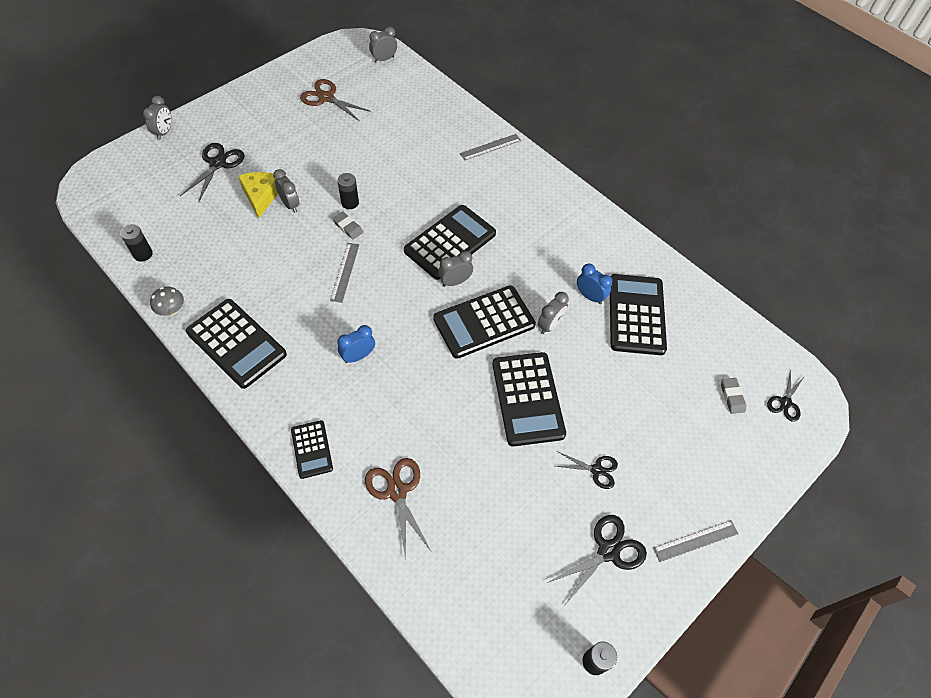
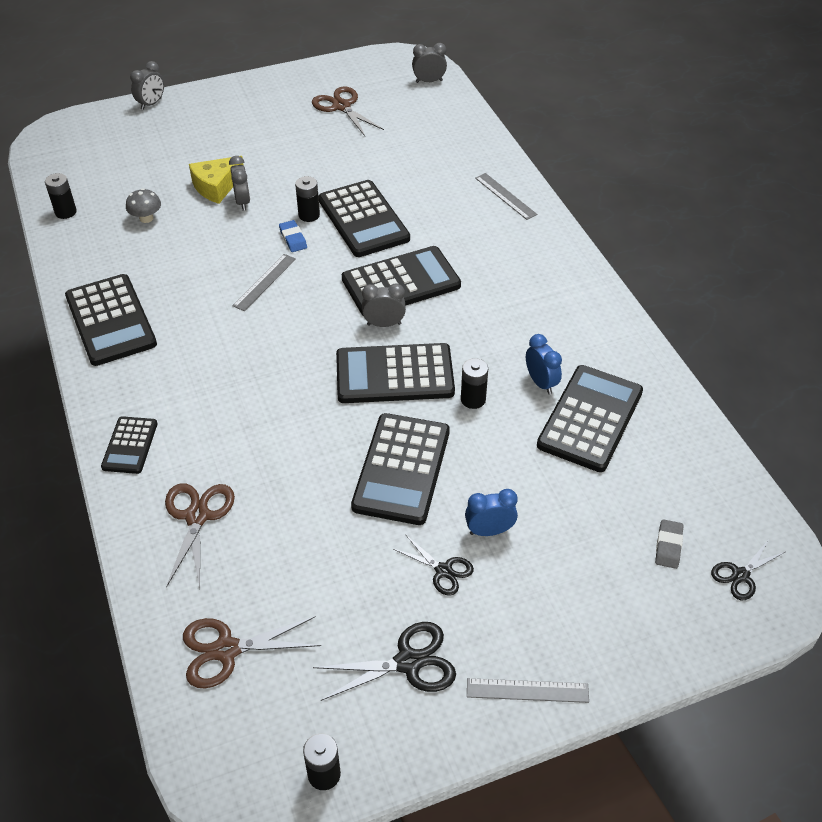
camera: 25 degrees right, 10 degrees down
(172, 310) = (64, 271): grey mushroom -> grey mushroom (146, 218)
(218, 164) = (189, 145): black scissors -> none
(261, 196) = (216, 186): yellow cheese -> yellow cheese turned 150 degrees counterclockwise
(348, 227) = (293, 238): grey eraser -> blue eraser
(358, 356) = (231, 369): blue clock -> blue clock (489, 531)
(394, 195) = (363, 219): none -> black calculator
(476, 593) = (226, 650): none -> brown scissors
(490, 147) = (505, 196): grey ruler -> grey ruler turned 60 degrees clockwise
(550, 325) = (473, 399): grey clock -> black battery

